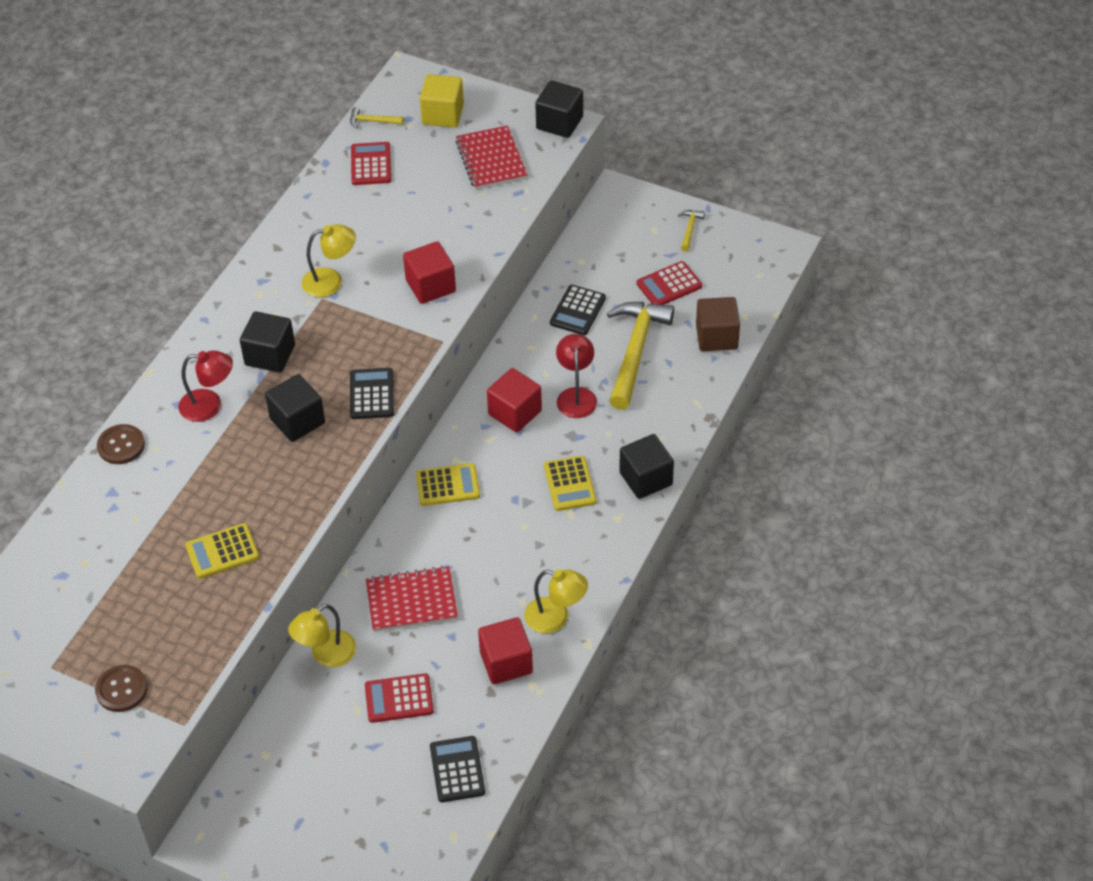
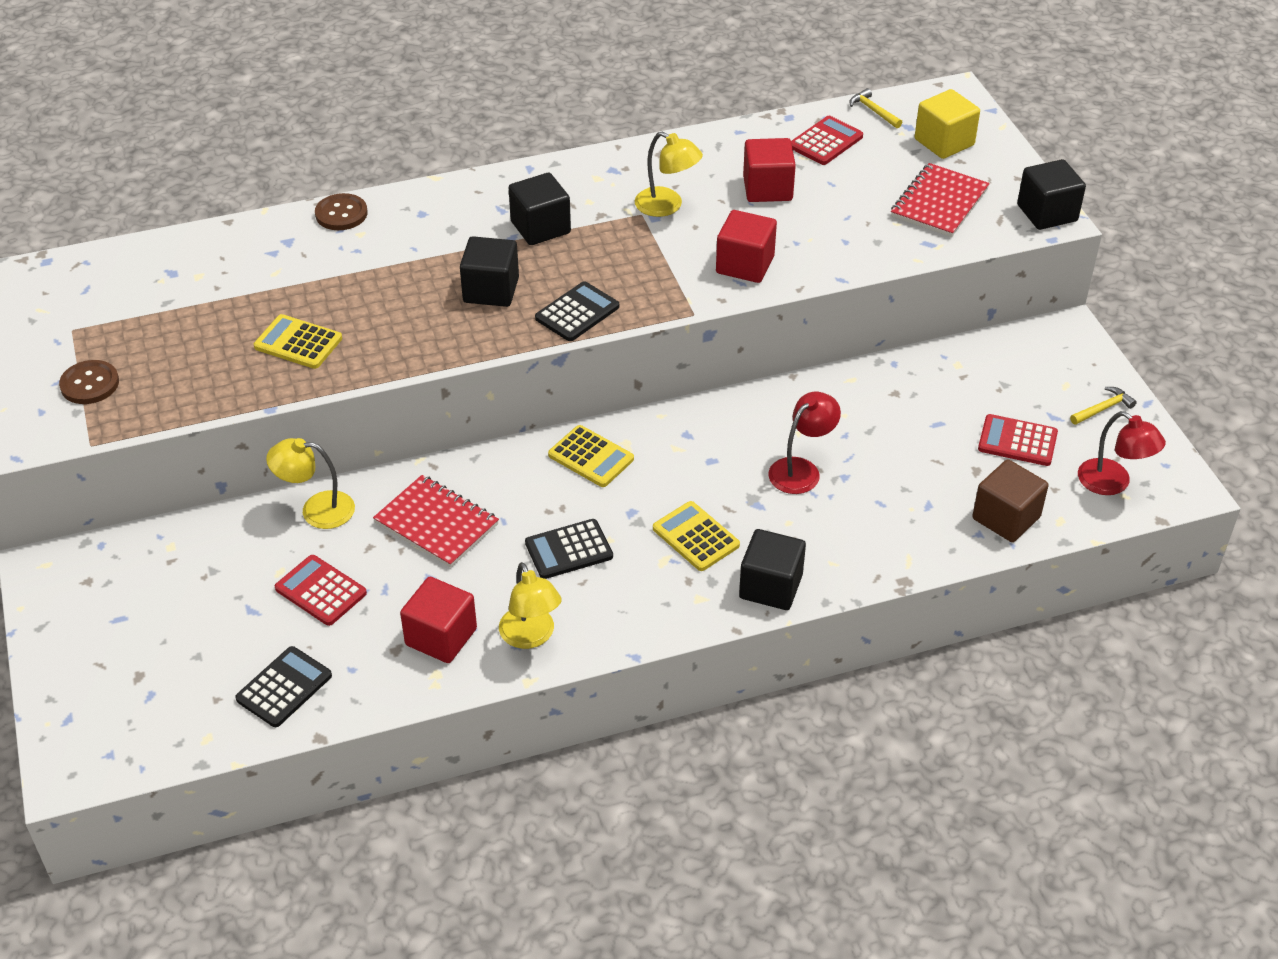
camera: 45 degrees right, 5 degrees down
(209, 405) = (443, 231): red lamp -> red lamp (1113, 483)
(515, 413) = (727, 443): red cube -> red cube (767, 188)
(570, 484) = (695, 537): yellow calculator -> yellow calculator turned 105 degrees clockwise
(578, 311) = (898, 402): black calculator -> black calculator (569, 550)
(635, 351) = (907, 473): yellow hammer -> none

